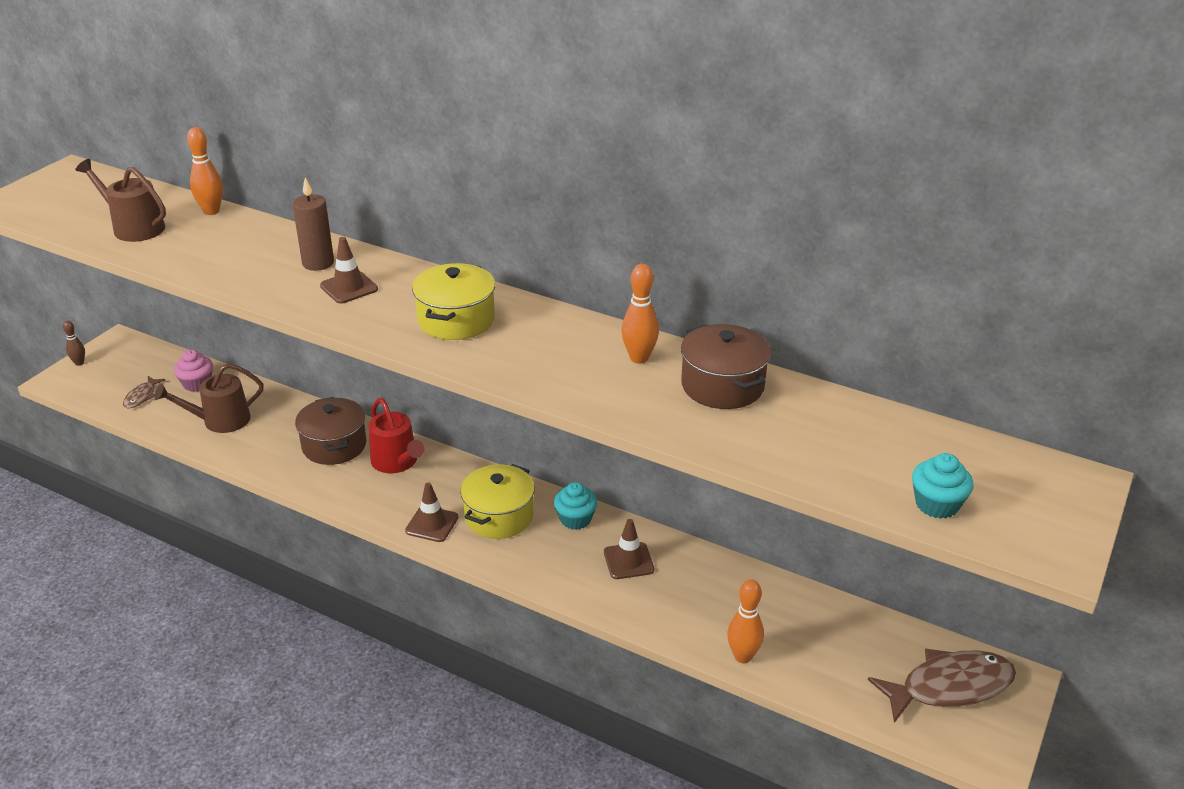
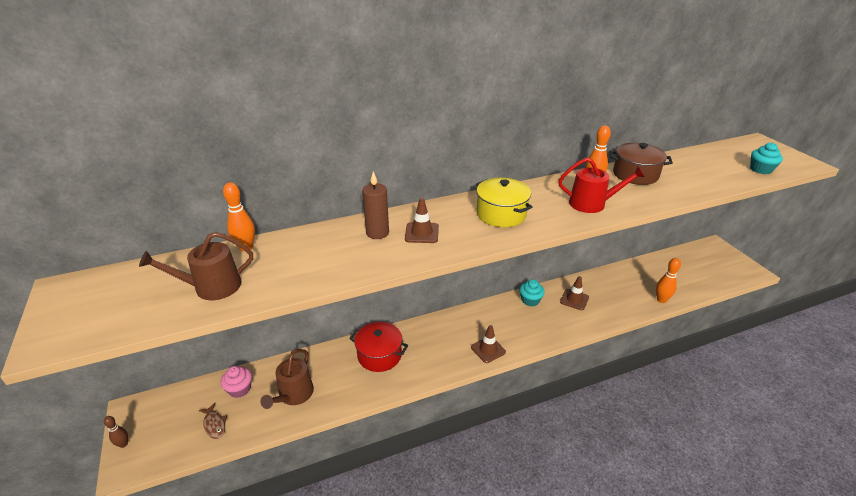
camera: 50 degrees left, 0 degrees up
(334, 445) = (379, 355): brown pot -> red pot
(397, 462) = (422, 338): red watering can -> red watering can (592, 204)
(499, 516) = (504, 323): yellow pot -> none
(950, 687) = (710, 260): brown fish -> none

